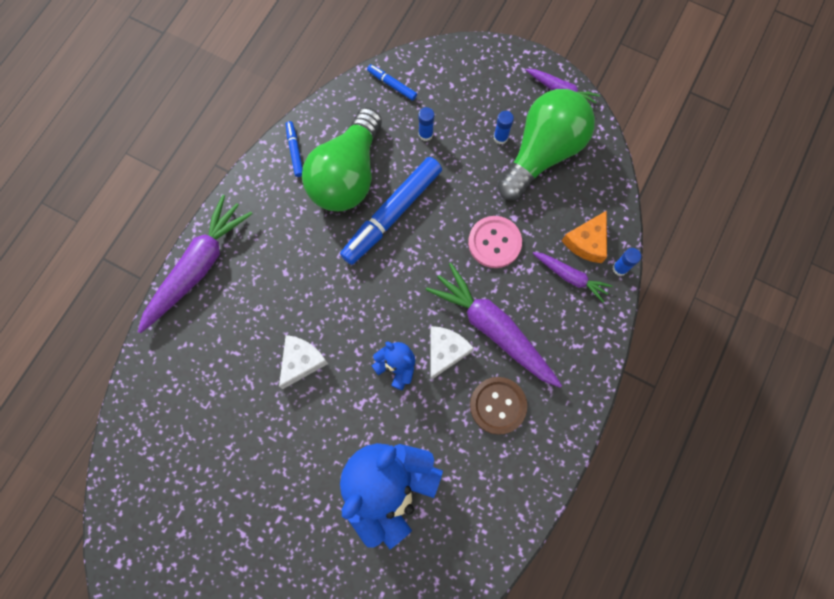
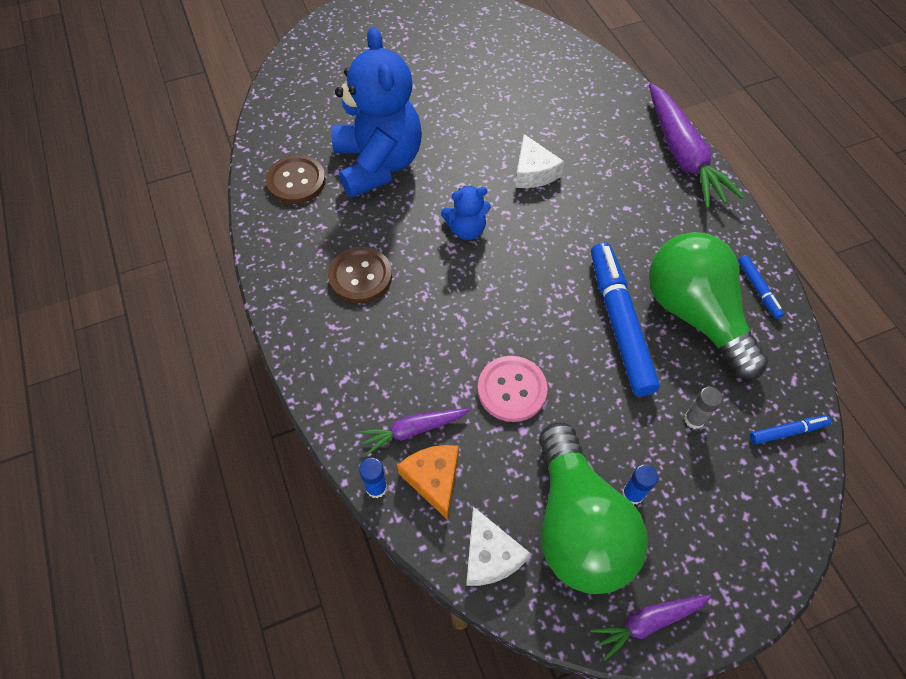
camera: 130 degrees right, 15 degrees down
(295, 151) = (758, 289): blue marker -> blue marker turned 45 degrees clockwise
(425, 134) = (694, 419): blue glue stick -> grey glue stick
(445, 351) = (444, 272): white cheese -> white cheese (490, 555)
(459, 538) = (296, 181): none -> brown button
(493, 328) = (429, 323): purple carrot -> none

